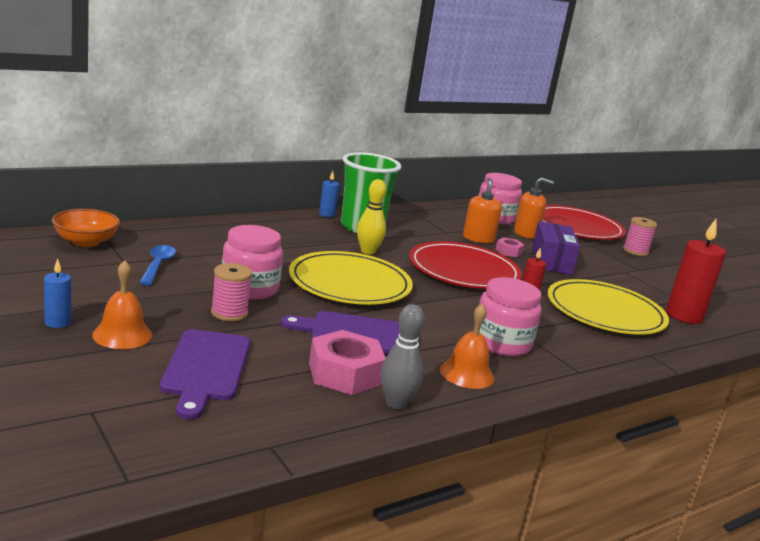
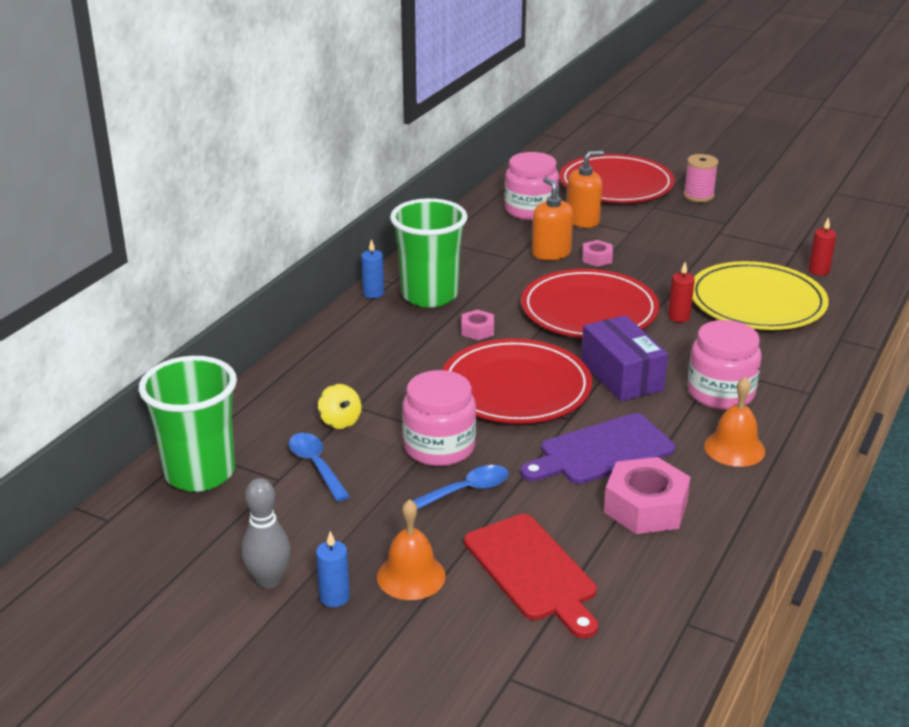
camera: 25 degrees left, 10 degrees up
(86, 242) = (200, 473): orange bowl -> green cup
(206, 368) = (532, 571): purple cutting board -> red cutting board
(208, 254) = (340, 421): none -> yellow spinning top
(229, 313) = (464, 491): pink spool -> blue spoon
(350, 283) = (515, 387): yellow plate -> red plate
(368, 251) = (477, 330): yellow bowling pin -> pink nut
(396, 403) = (721, 517): grey bowling pin -> grey bowling pin (269, 580)
(551, 261) = (646, 252): purple box -> purple box (621, 376)
(684, 316) = (819, 271): red candle -> red candle, size x0.51

